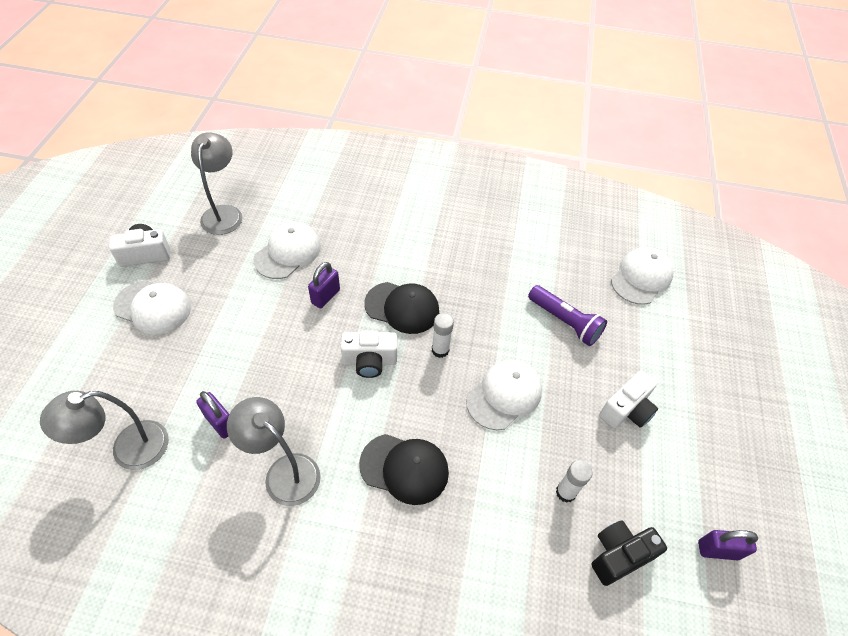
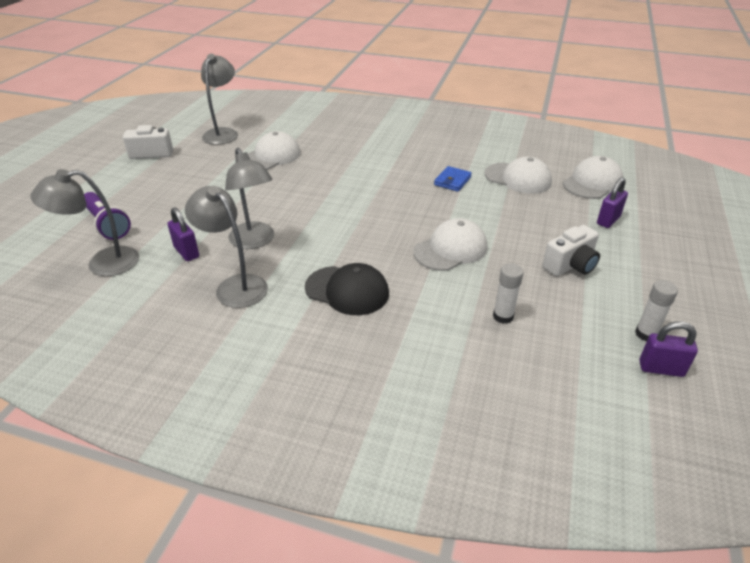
camera: 10 degrees right, 15 degrees down
(153, 307) = (149, 182): white cap -> white cap (518, 178)
(293, 399) = (254, 241): none -> grey lamp
(325, 296) = (298, 182): purple padlock -> purple padlock (608, 220)
(369, 361) = (328, 222): white camera -> none
(402, 307) = (365, 191): black cap -> none
(440, 350) = (394, 218): white glue stick -> white glue stick (646, 334)
(495, 284) = (452, 181): none -> blue wallet
(565, 322) = (515, 206): purple flashlight -> purple flashlight (107, 224)
(618, 555) = (553, 364): black camera -> none

